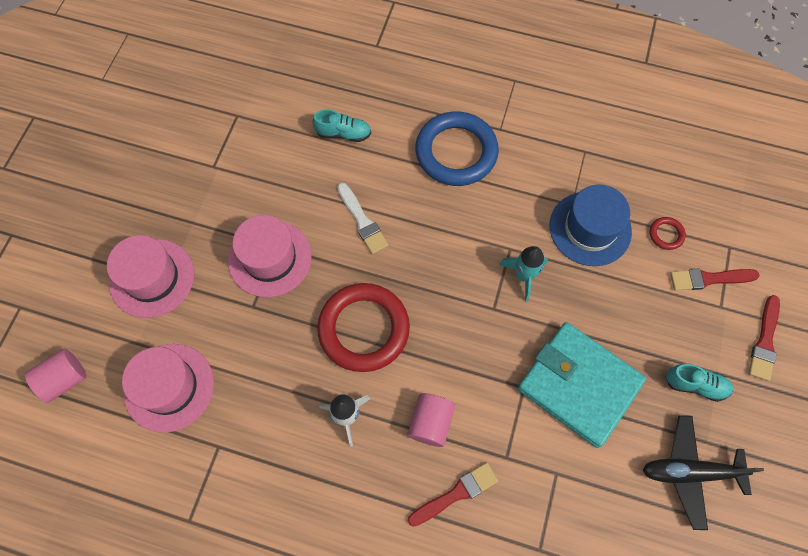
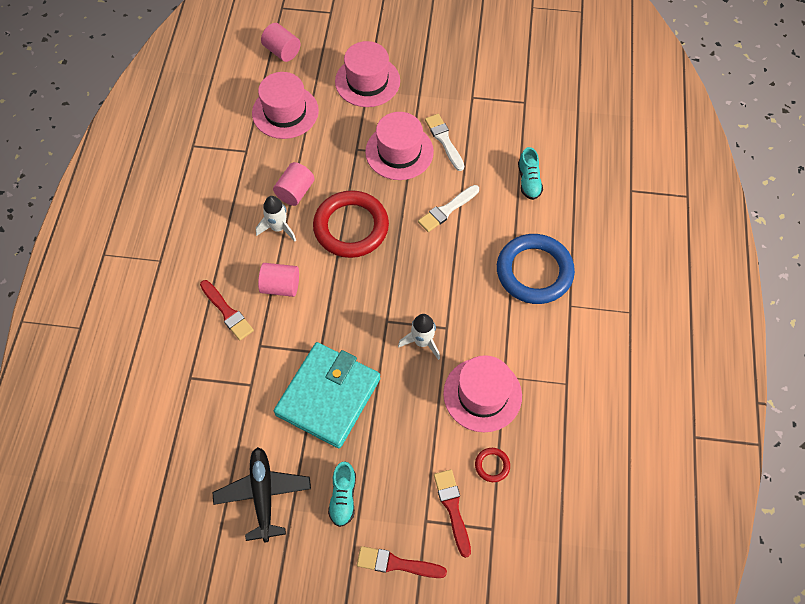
camera: 80 degrees right, 5 degrees down
(266, 207) = (444, 140): none -> white brush
(298, 389) = (295, 192): none -> pink cylinder
(523, 276) = (422, 342): turquoise rocket -> white rocket
(590, 228) = (482, 394): blue hat -> pink hat

